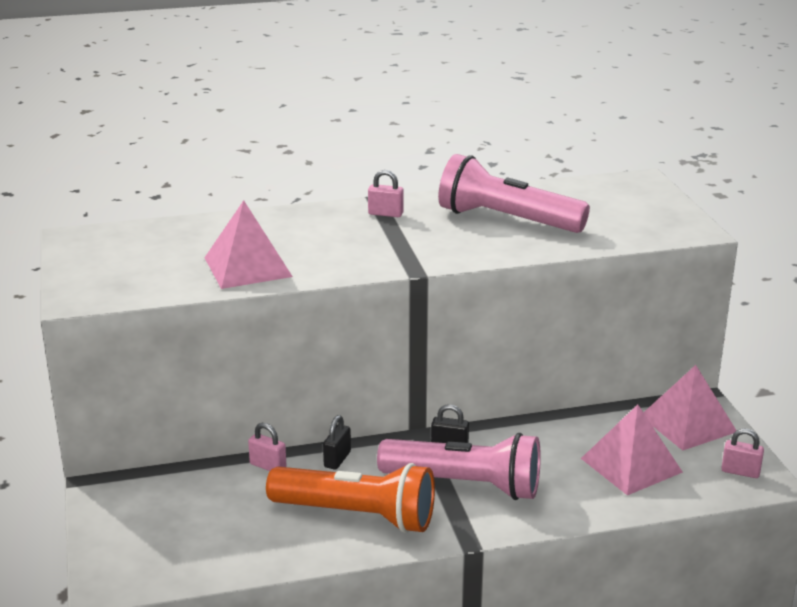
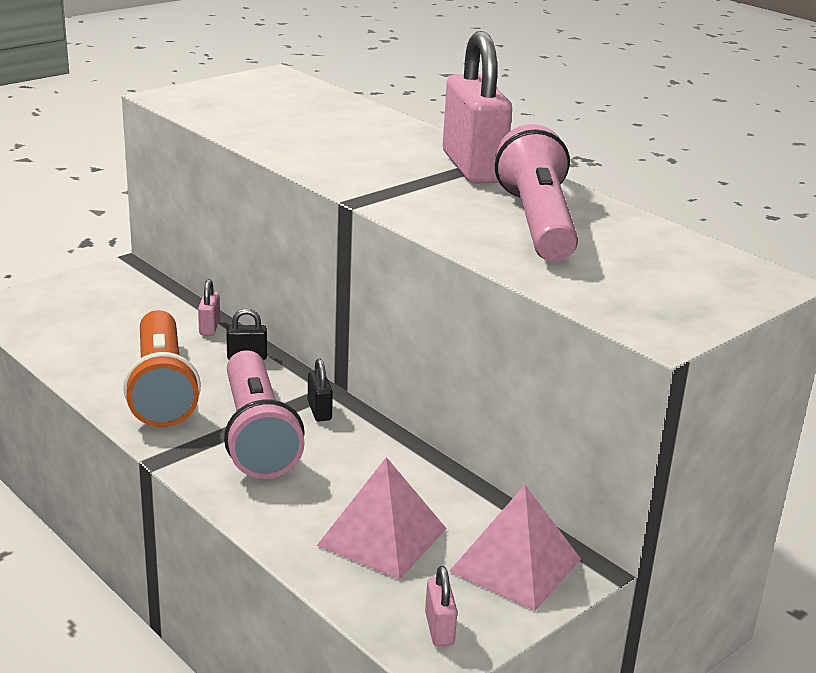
camera: 60 degrees right, 0 degrees up
(248, 267) = (286, 136): pink pyramid -> none
(385, 214) = (472, 167): pink padlock -> pink padlock, size x2.42

